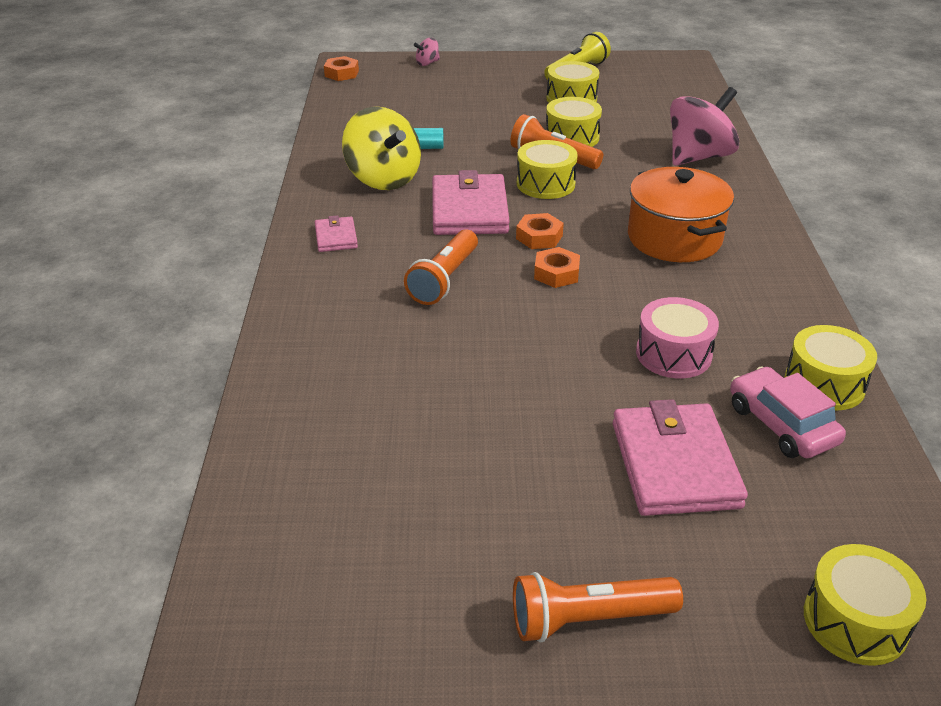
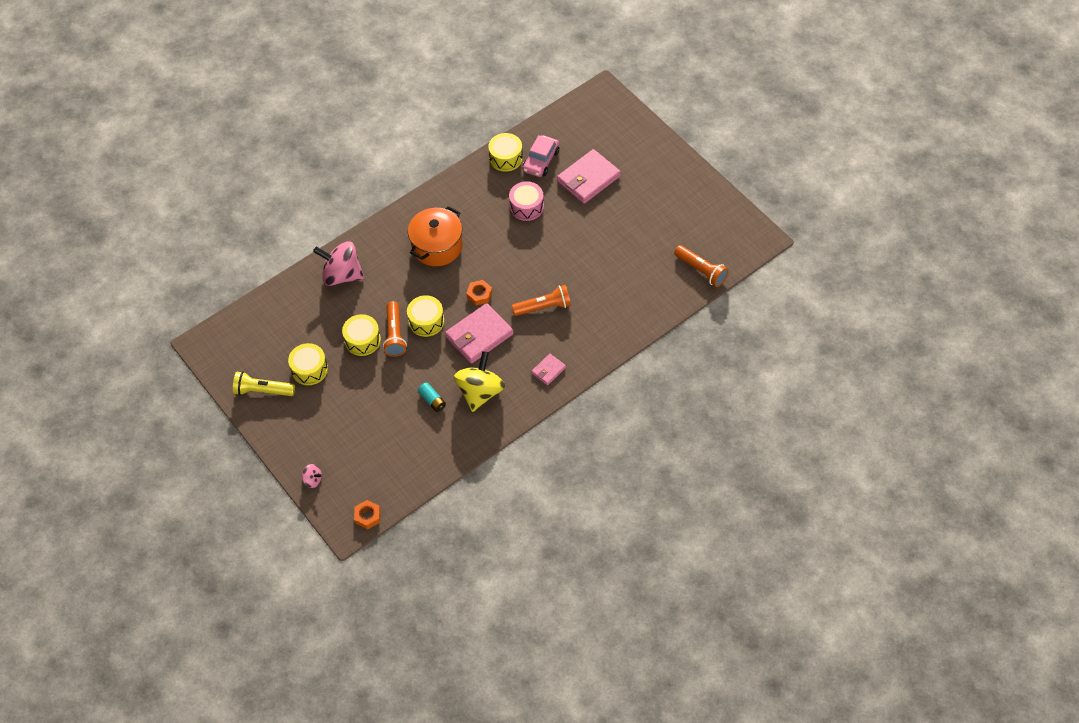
camera: 125 degrees left, 20 degrees up
(556, 273) = (504, 271): orange nut -> none
(588, 619) = (670, 168): orange flashlight -> orange flashlight (701, 270)
(855, 621) = (614, 114): yellow drum -> none

